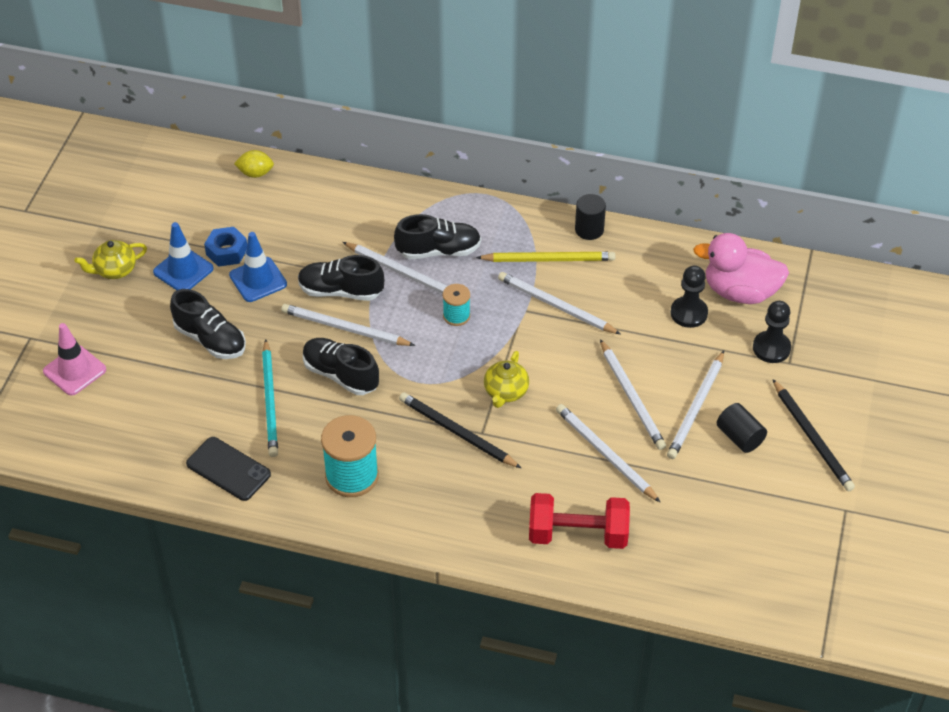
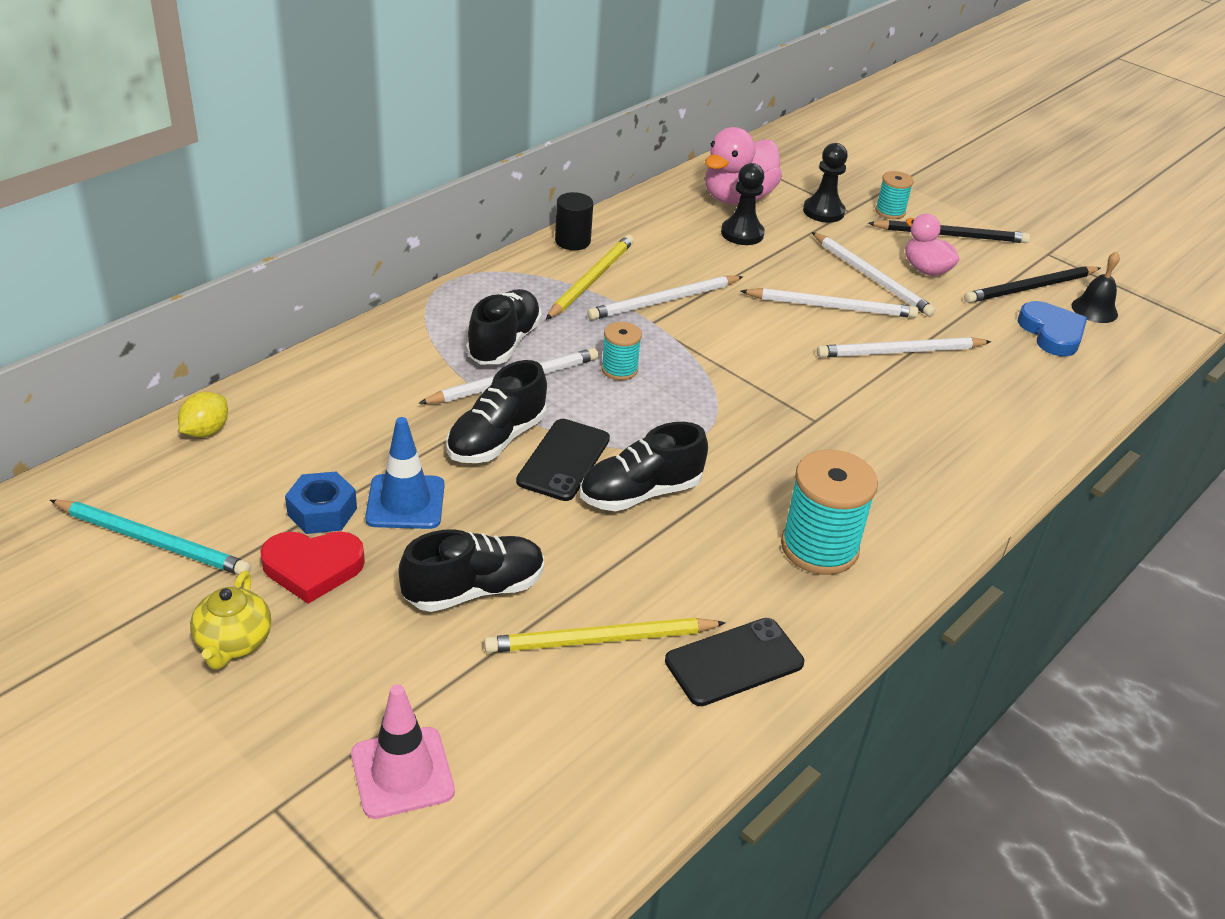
camera: 65 degrees left, 10 degrees down
(183, 270) = (313, 568): blue traffic cone -> red heart
(208, 406) = (600, 640): none -> yellow pencil
(270, 401) = (637, 573): turquoise pencil -> turquoise pencil (153, 541)
(344, 328) = (563, 460): white pencil -> black phone
(457, 432) = (802, 437): black pencil -> black pencil (1030, 288)
(505, 392) = (765, 380): yellow teapot -> none
(578, 534) = (1004, 412): red dumbbell -> none
(714, 540) = (1052, 333): none -> blue heart
(740, 437) = (926, 269): black cylinder -> pink duck
(778, 560) = (1094, 310): none -> black bell
(813, 389) = (890, 212): none -> turquoise spool

